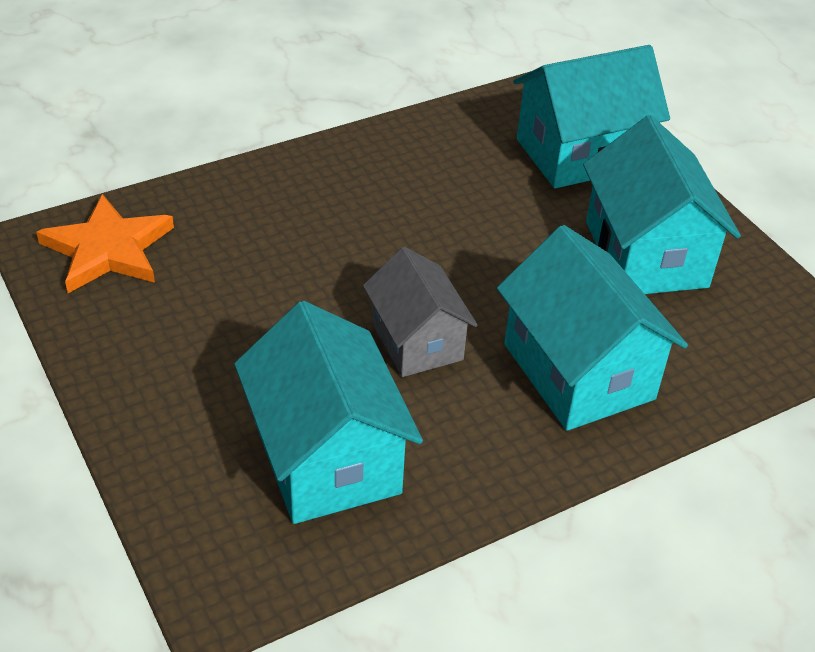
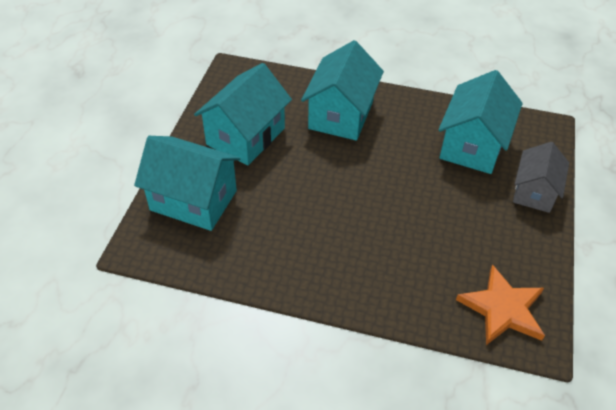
camera: 135 degrees left, 5 degrees up
(417, 341) = (391, 164): grey house -> grey house (534, 192)

